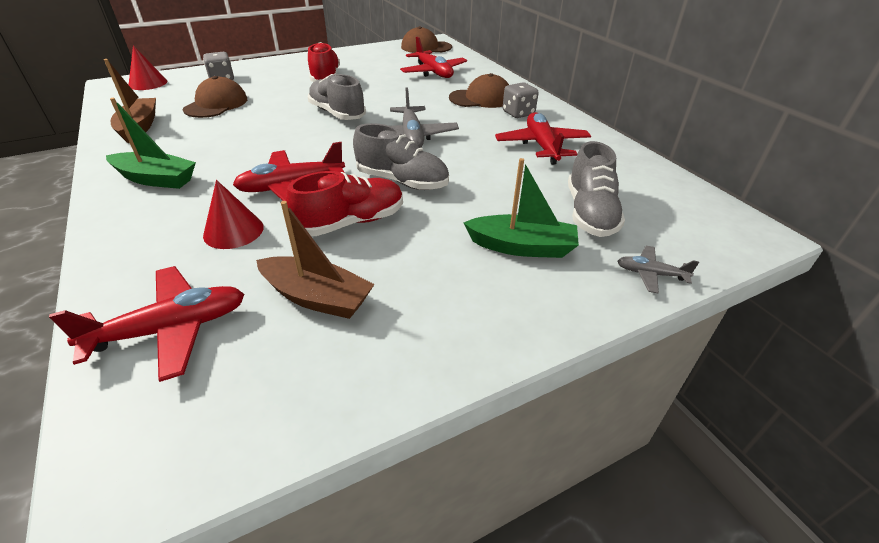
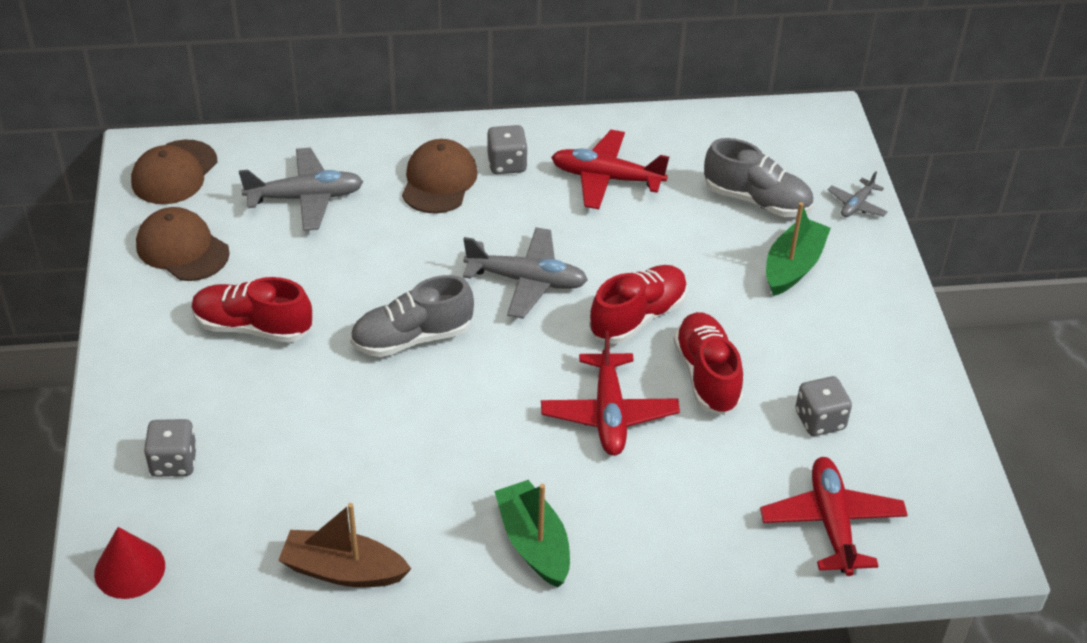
camera: 70 degrees left, 5 degrees up
(156, 179) = (534, 543): green boat -> green boat turned 60 degrees counterclockwise
(216, 104) = (295, 474): brown cap -> brown cap (182, 249)
(233, 231) = (687, 472): red cone -> none
(317, 297) = (820, 420): brown boat -> grey dice
(402, 181) = (638, 317): grey shoe -> red shoe
(433, 72) = (305, 198): red plane -> grey plane

